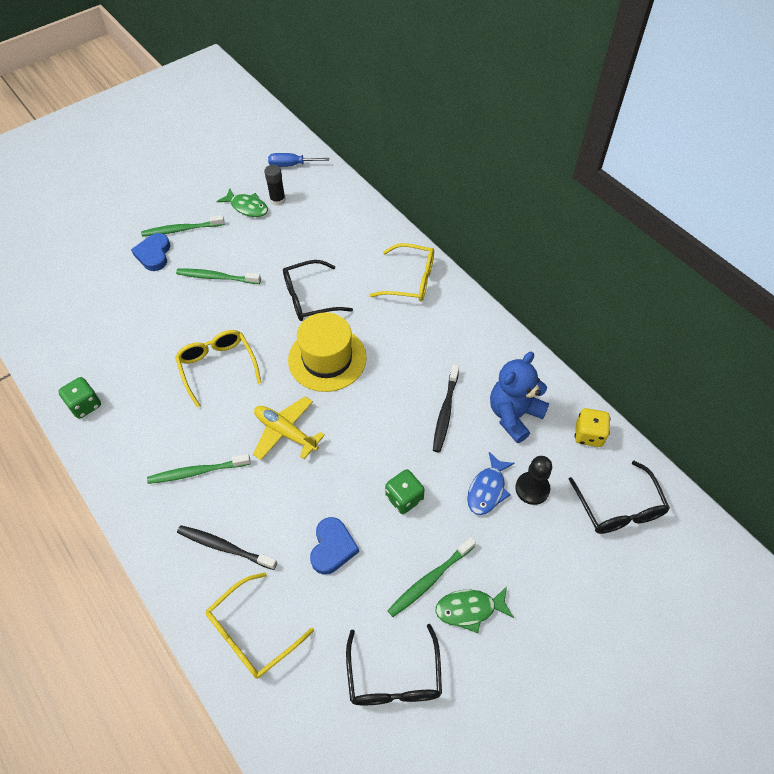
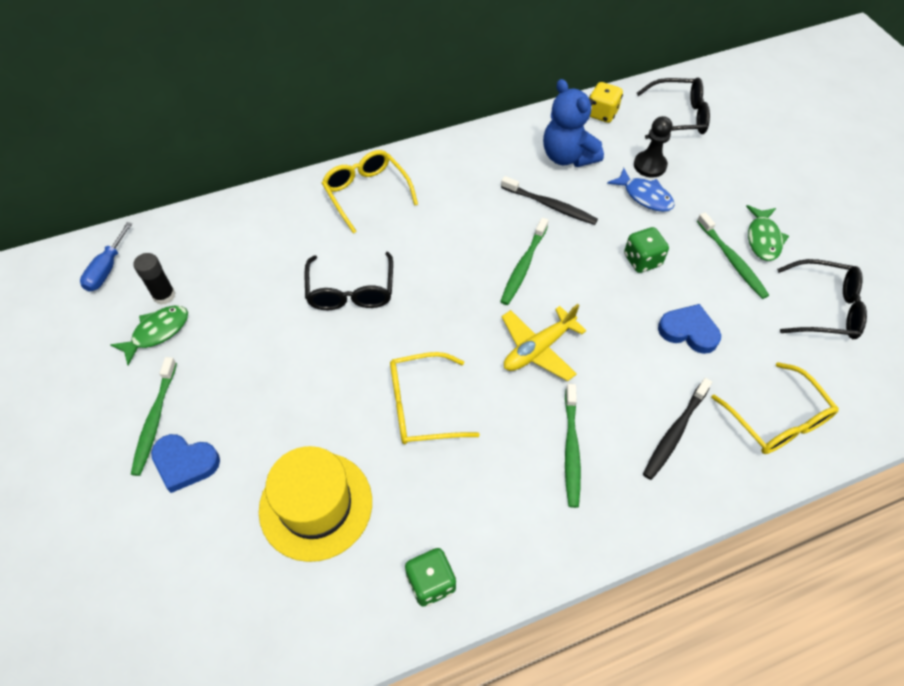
camera: 75 degrees left, 0 degrees up
(216, 277) = (269, 387): green toothbrush -> green toothbrush (523, 266)
(327, 359) = (448, 291): yellow hat -> yellow hat (316, 505)
(411, 280) = (366, 193): yellow glasses -> yellow glasses turned 60 degrees counterclockwise

